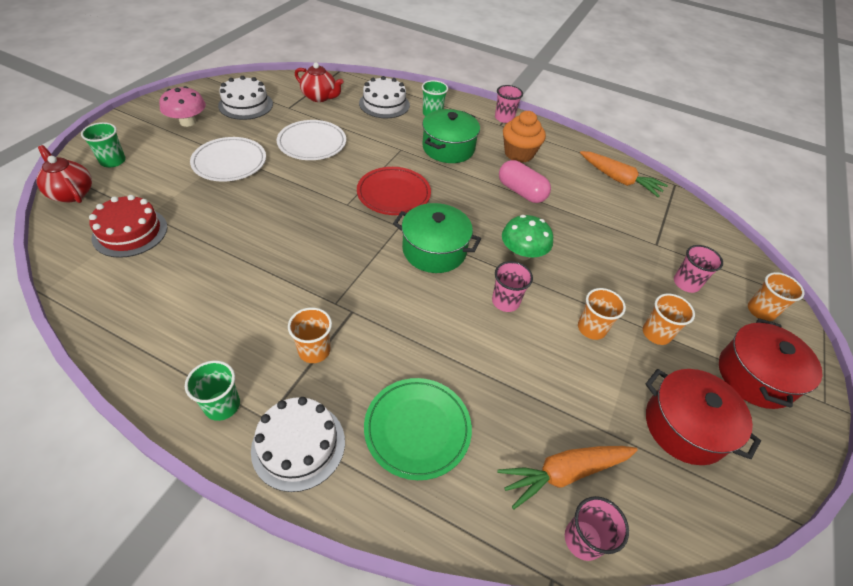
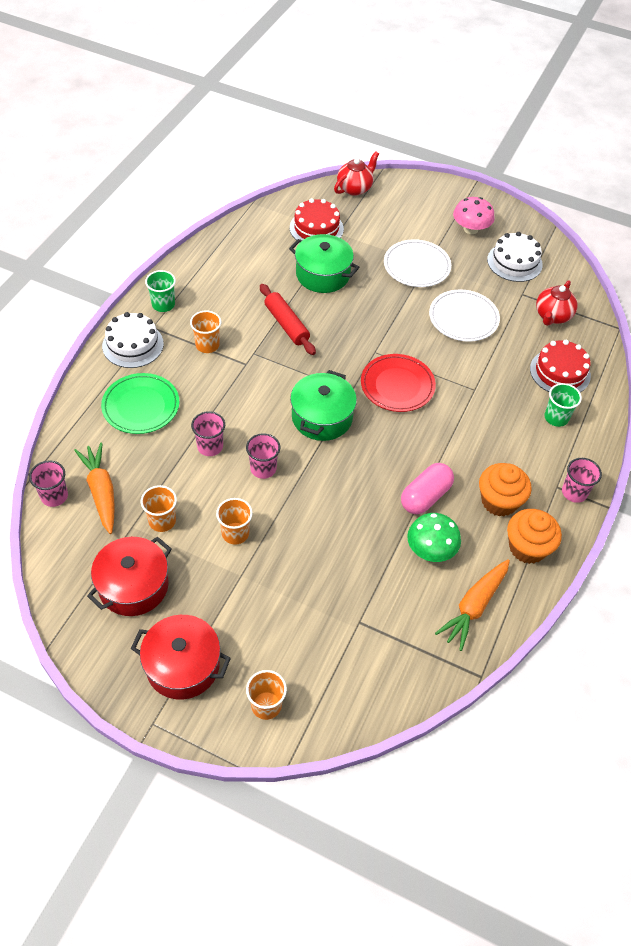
camera: 90 degrees right, 5 degrees up
(113, 161) = (400, 199): green cup -> none
(293, 270) = (286, 324): none -> red rolling pin
(384, 104) = (560, 372): white cake -> red cake
(448, 148) = (489, 432): green pot -> green pot (323, 274)
(522, 253) = (327, 488): green mushroom -> green mushroom (431, 549)
(559, 147) = (527, 547): none -> orange cupcake
(656, 333) = (231, 588): orange cup -> orange cup (162, 521)
(686, 283) = (301, 637): pink cup -> pink cup (210, 446)

